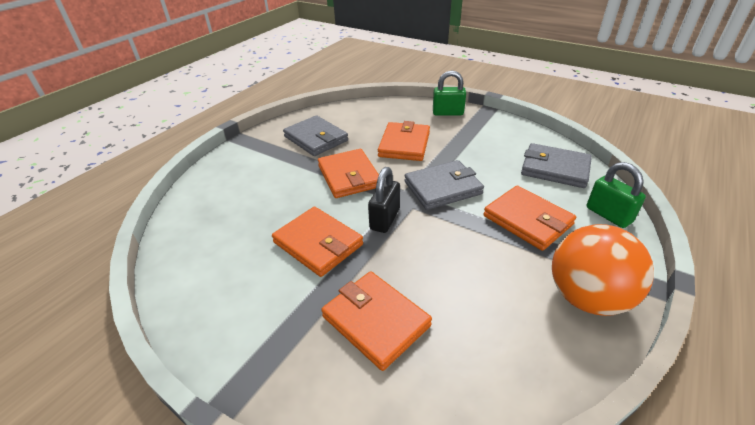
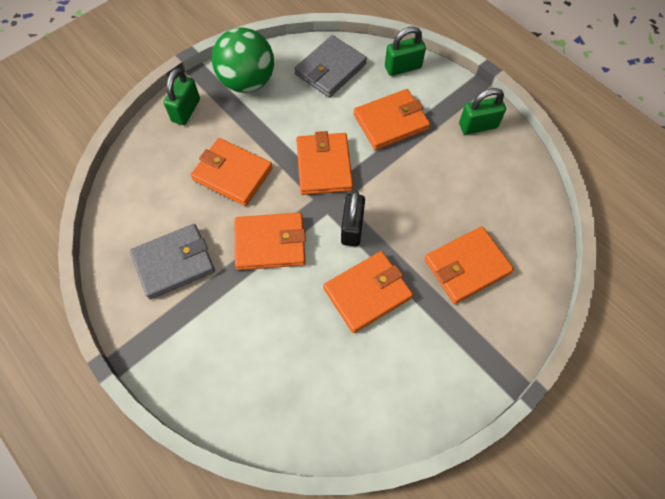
camera: 75 degrees left, 25 degrees up
(385, 219) = (352, 228): black padlock -> black padlock turned 60 degrees clockwise
(443, 188) = (324, 166): grey wallet -> orange wallet
(498, 131) = (247, 81): none -> green ball
(586, 297) = (478, 126): orange ball -> green padlock

